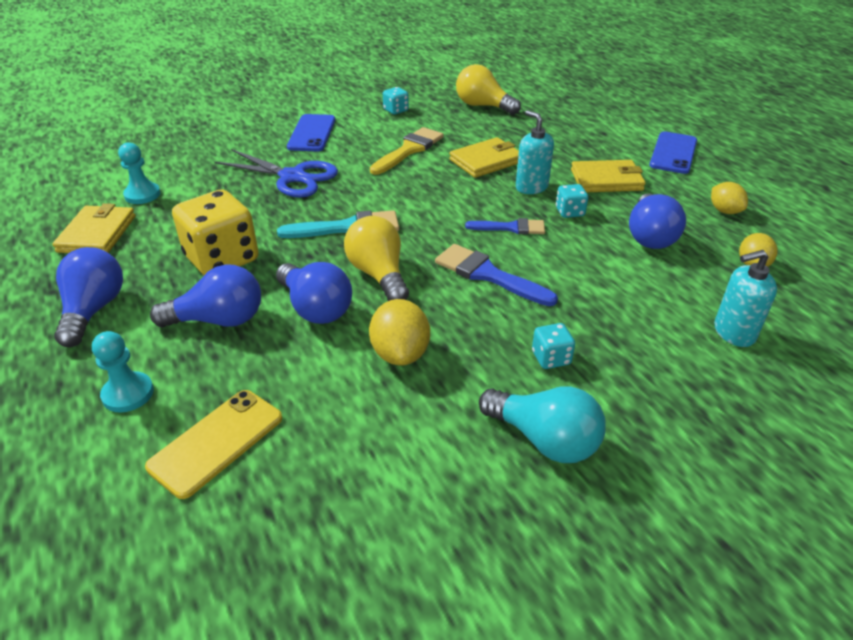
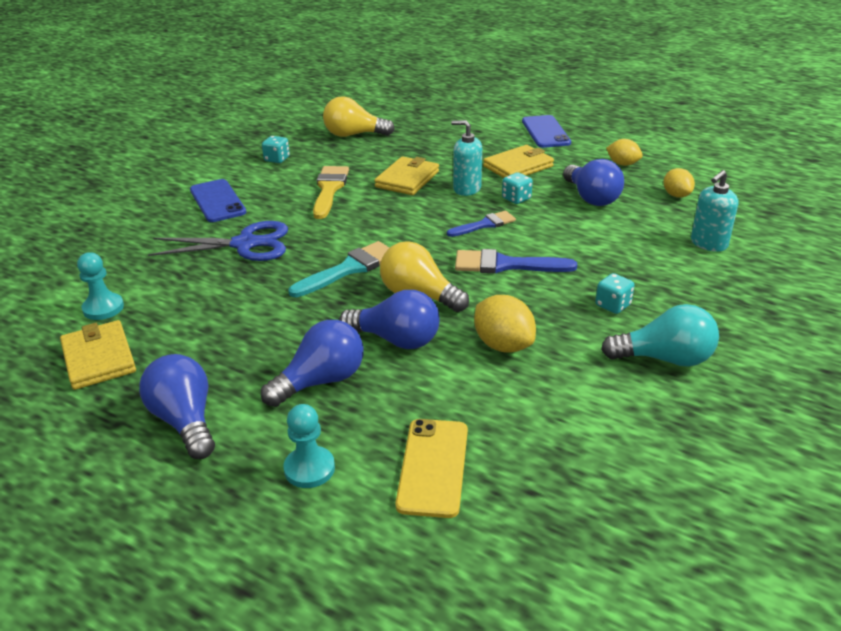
camera: 30 degrees left, 5 degrees down
(222, 259) = (262, 333): yellow dice -> none

